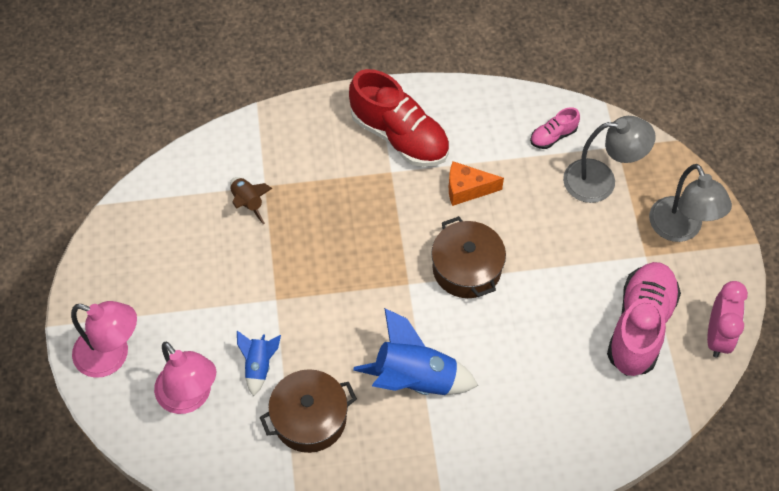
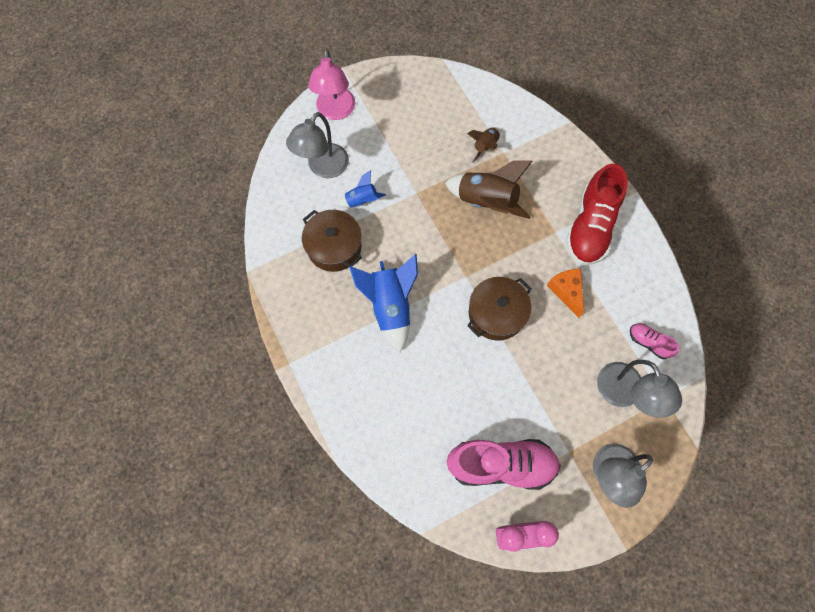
camera: 70 degrees right, 10 degrees up
(190, 397) = (323, 168): pink lamp -> grey lamp
(322, 228) = (486, 202): none -> brown rocket

